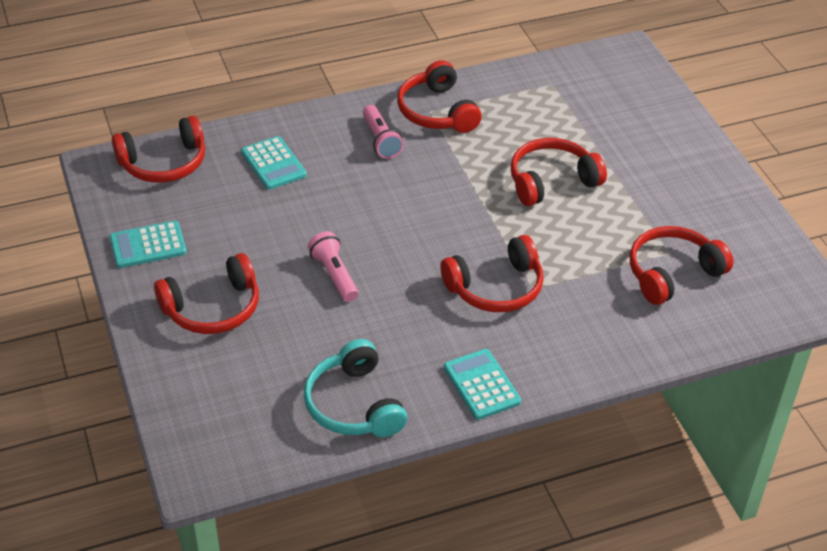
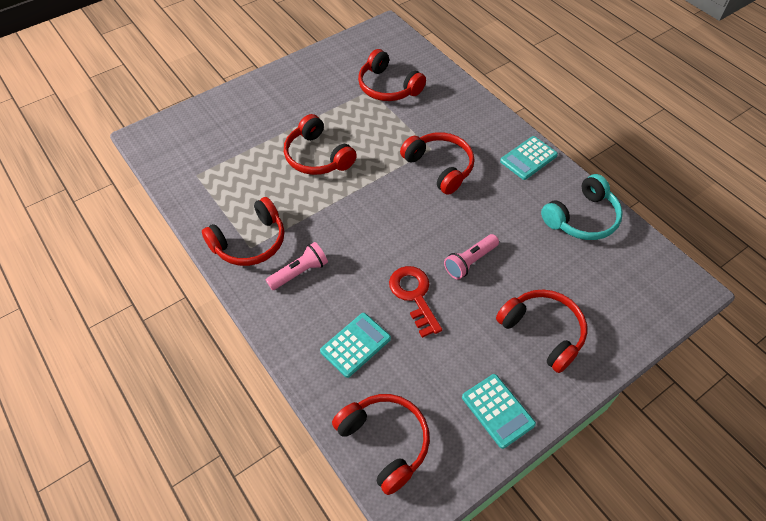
camera: 105 degrees left, 10 degrees up
(310, 218) = (414, 295): none -> red key

